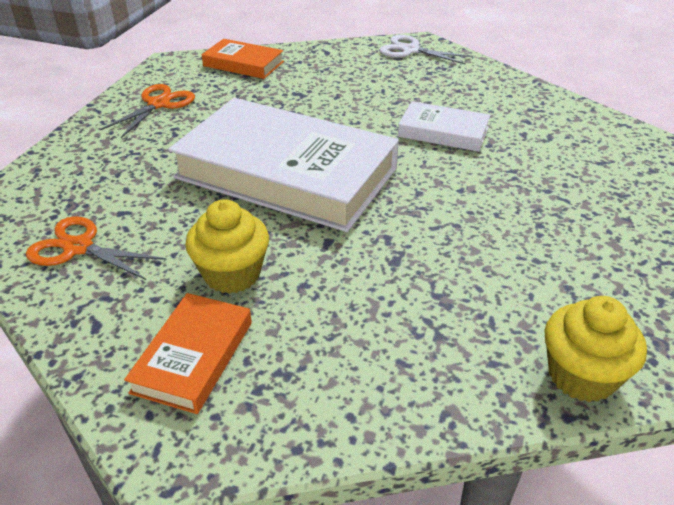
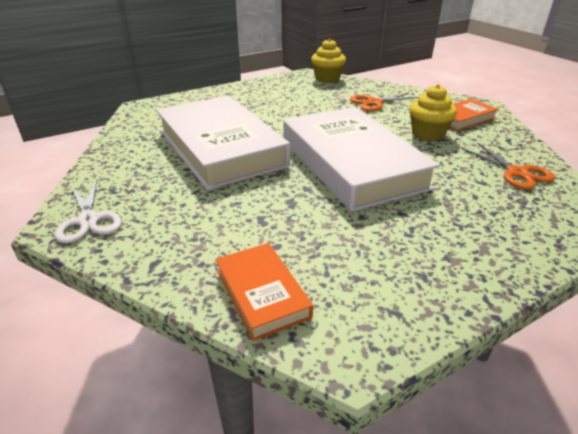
camera: 140 degrees left, 5 degrees down
(159, 104) = (408, 273): orange scissors -> orange scissors (374, 103)
(443, 132) = (220, 147): white book -> white book, size x2.16

